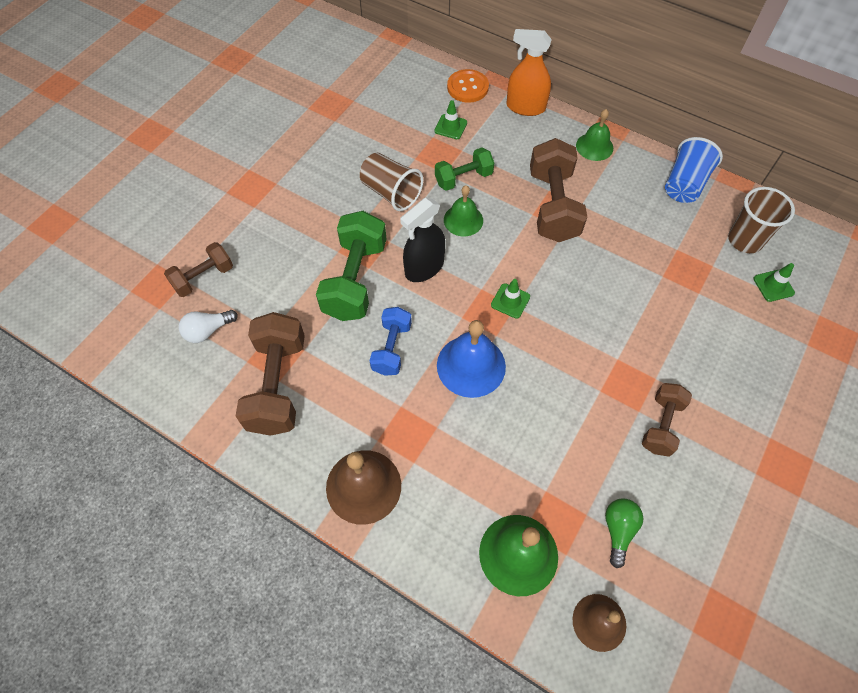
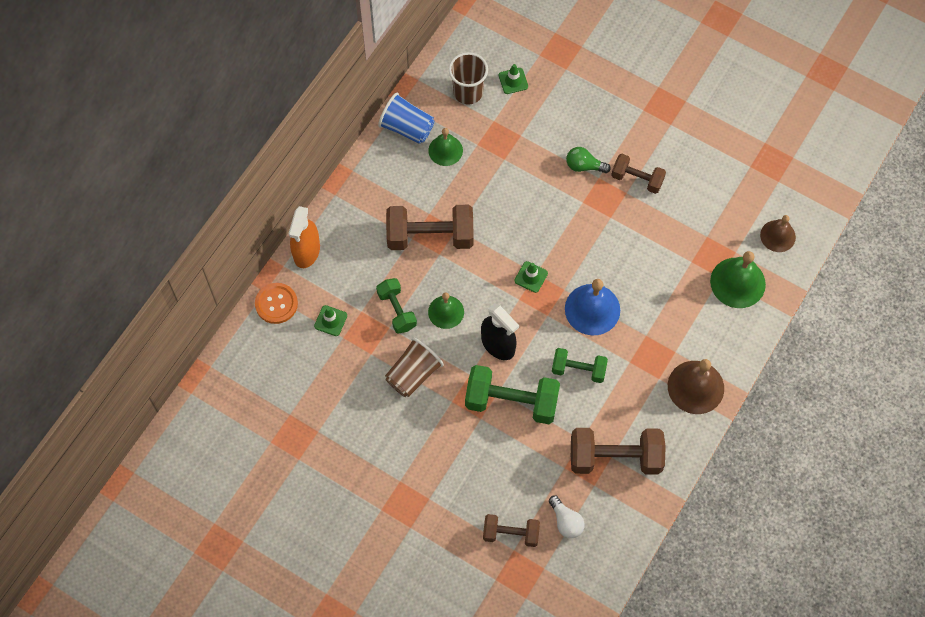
camera: 90 degrees left, 5 degrees up
(203, 277) = (511, 534): brown dumbbell -> brown dumbbell turned 45 degrees counterclockwise
(391, 348) = (578, 370): blue dumbbell -> green dumbbell
(594, 146) = (360, 195): green bell -> green bell (445, 150)
(618, 530) = (717, 217): green light bulb -> green light bulb (584, 166)

